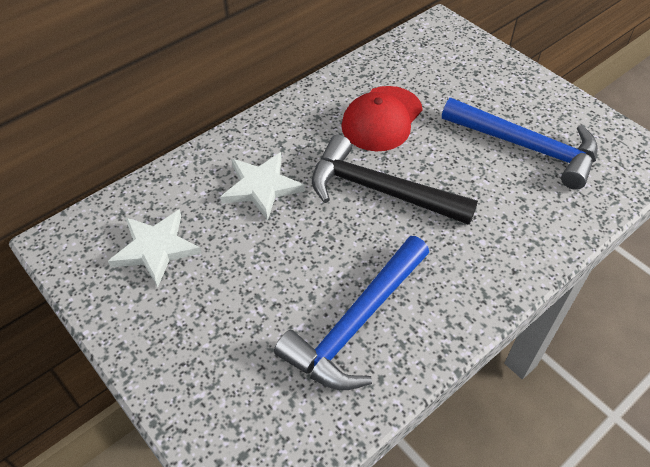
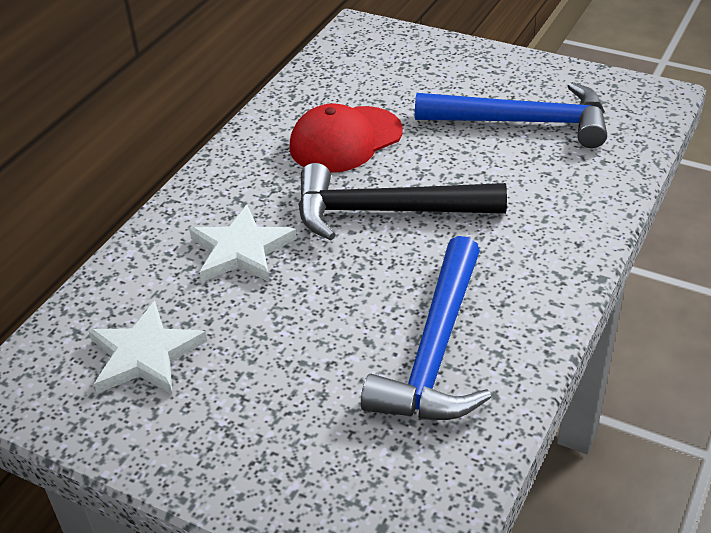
camera: 20 degrees left, 10 degrees down
(382, 119) = (345, 140): red cap -> red cap turned 45 degrees clockwise

